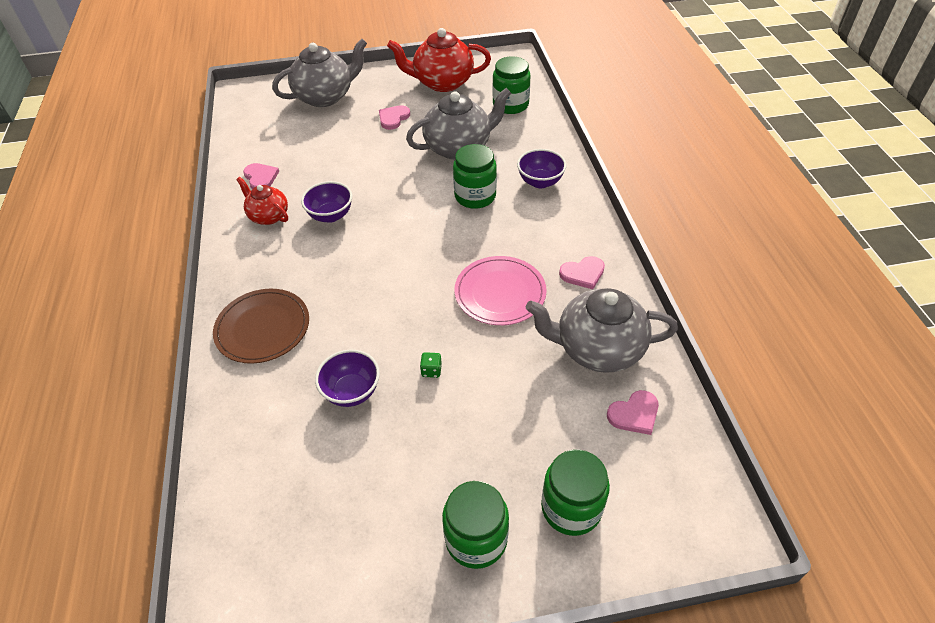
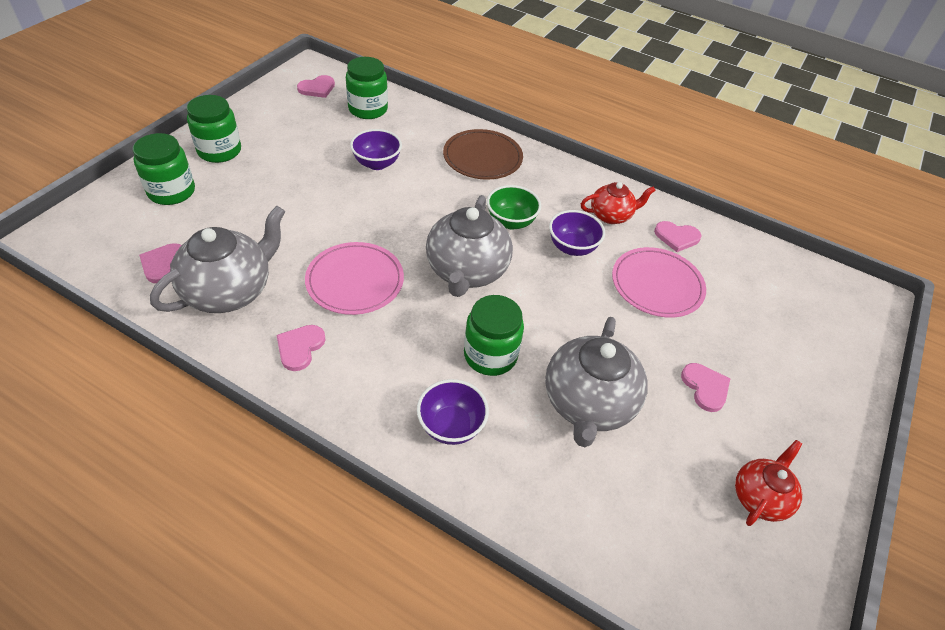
camera: 125 degrees right, 0 degrees up
(262, 573) = (317, 88): none -> pink heart
(325, 97) = (807, 358): grey teapot -> grey teapot (467, 271)
(326, 165) = (657, 285): none -> pink plate
(337, 259) = (511, 222): none -> green bowl
(431, 370) = (342, 202): green dice -> none
(442, 83) = (760, 497): red teapot -> red teapot, size x0.58
(510, 105) = (635, 533): green jar -> green jar (368, 109)

